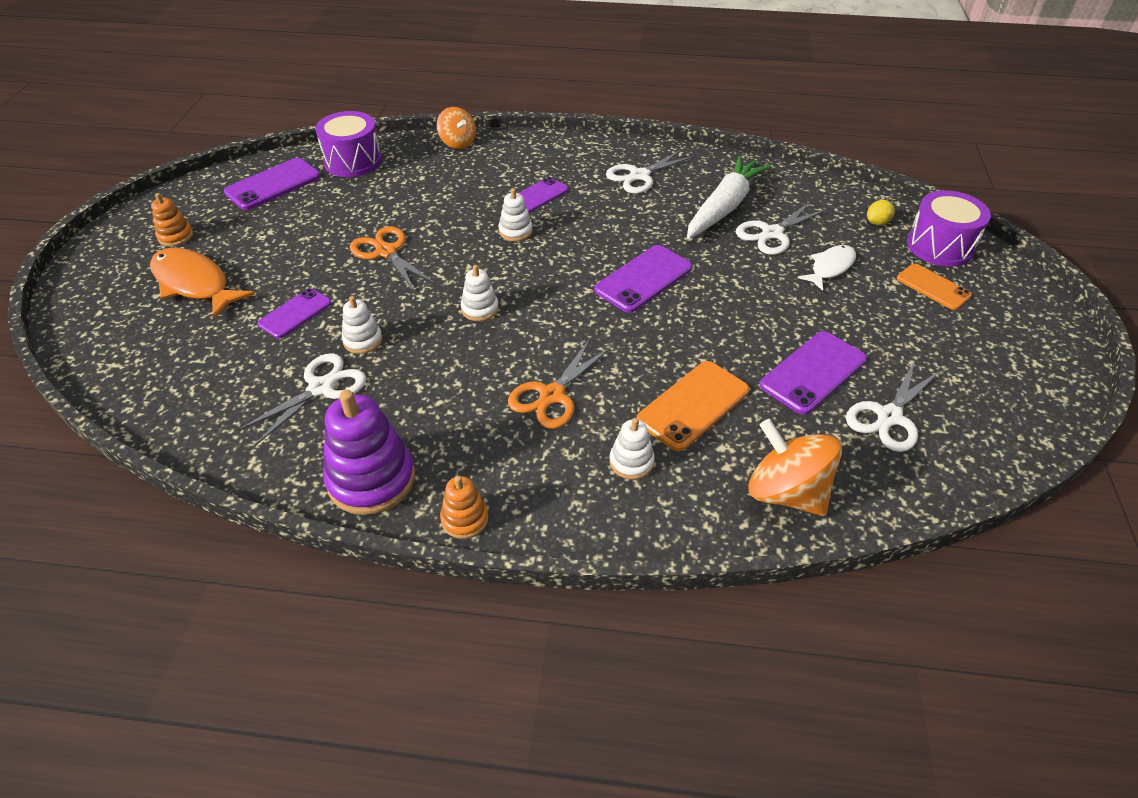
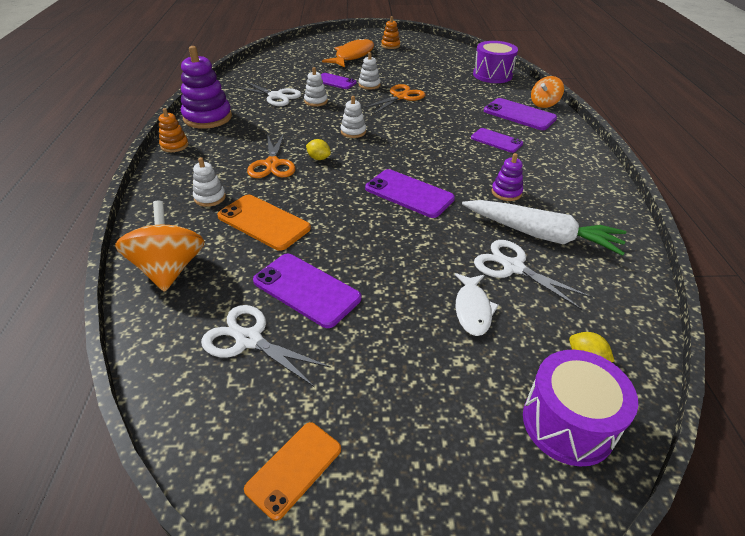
camera: 80 degrees right, 5 degrees down
(273, 184) = (451, 58): purple phone -> purple phone (519, 115)
(515, 231) = (445, 136): white stacking toy -> white stacking toy (369, 85)
(546, 348) = (318, 158): none -> yellow lemon
(552, 395) = (272, 164): orange scissors -> orange scissors turned 120 degrees counterclockwise
(639, 176) = (560, 185): white scissors -> none
(649, 211) = (506, 192): none -> purple stacking toy
(786, 492) = (169, 269): orange spinning top -> orange spinning top turned 45 degrees counterclockwise
(830, 267) = (472, 309): white fish -> white fish turned 60 degrees clockwise
(933, 287) = (472, 403): orange phone -> orange phone (294, 469)

